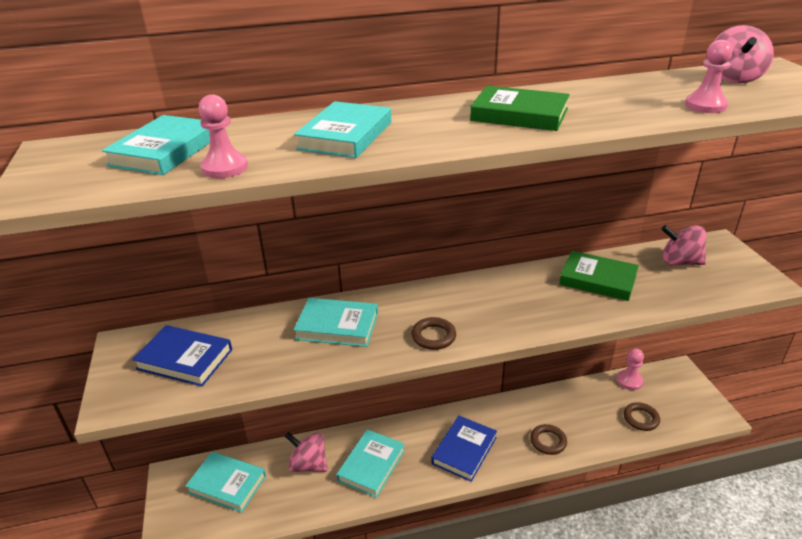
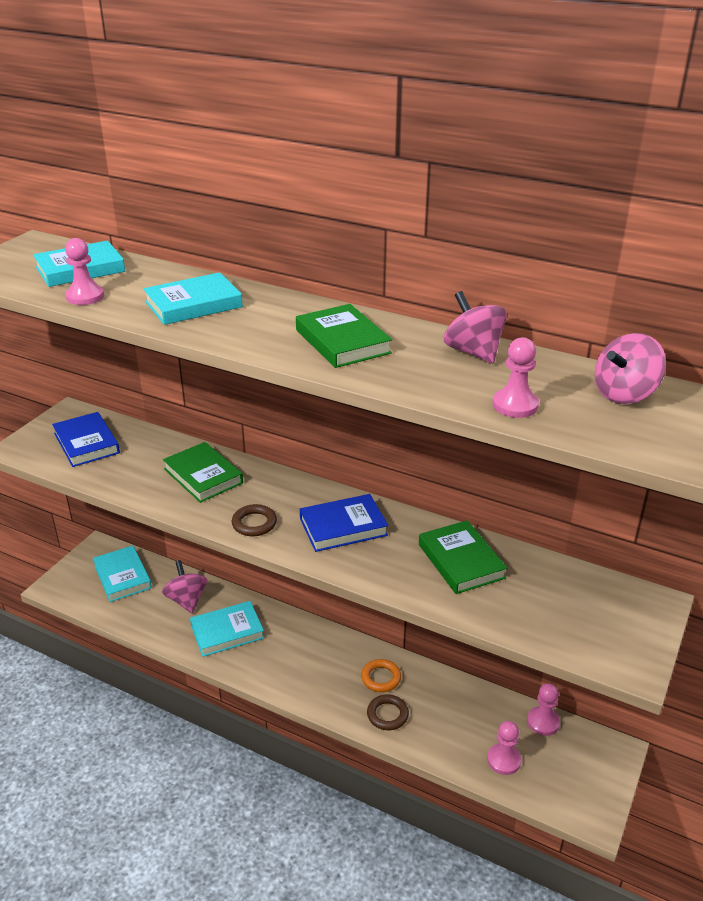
camera: 40 degrees right, 0 degrees up
(337, 326) = (203, 476): turquoise book -> green book
(464, 450) = (308, 671): blue book -> blue book (343, 527)
(514, 421) = (381, 678): none -> orange ring
(640, 418) = (504, 760): brown ring -> pink pawn
(680, 262) = (573, 594): pink spinning top -> pink spinning top (473, 352)

